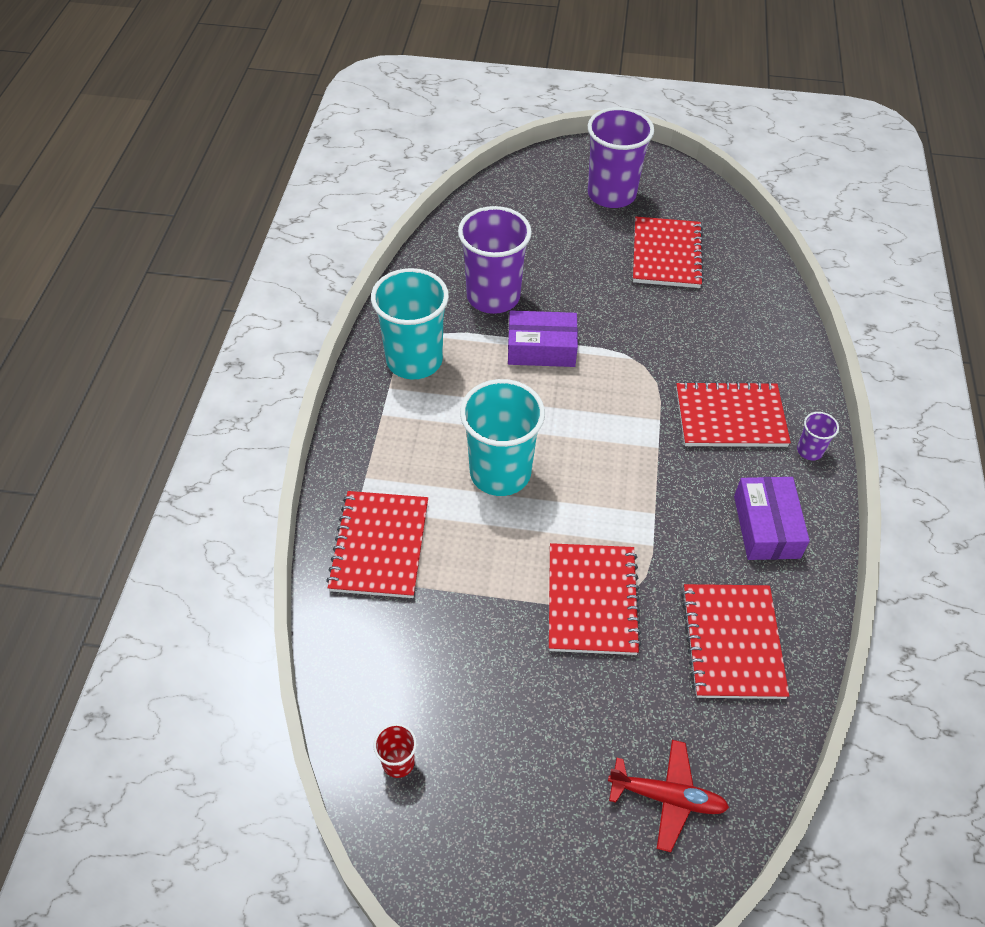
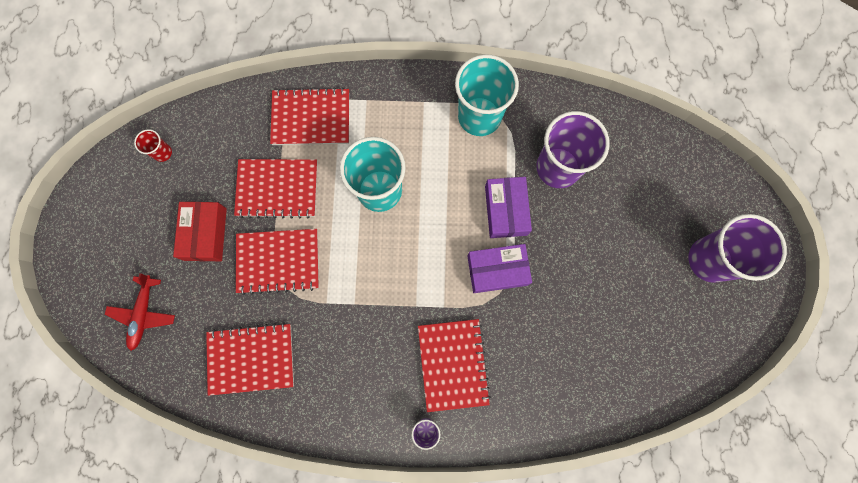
camera: 85 degrees right, 25 degrees up
(543, 699) = (205, 234): none -> red box
(666, 255) = (636, 312): red notebook -> red notebook (277, 189)
(766, 526) = (349, 388): purple box -> purple box (497, 270)

